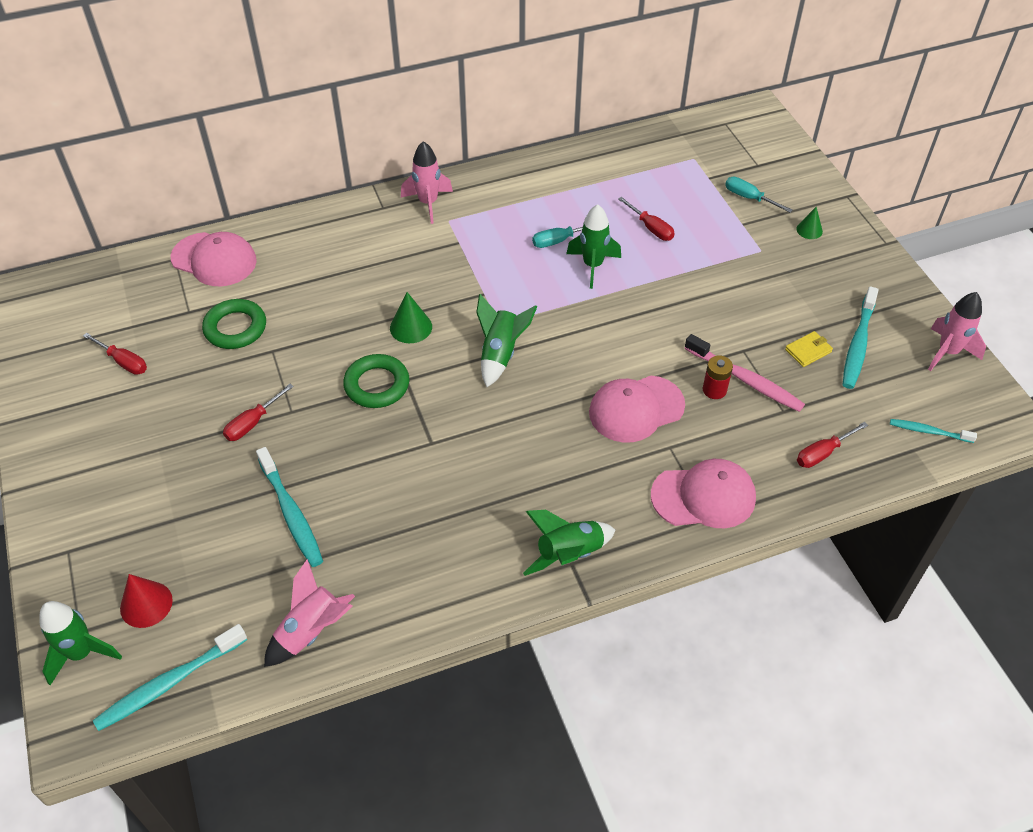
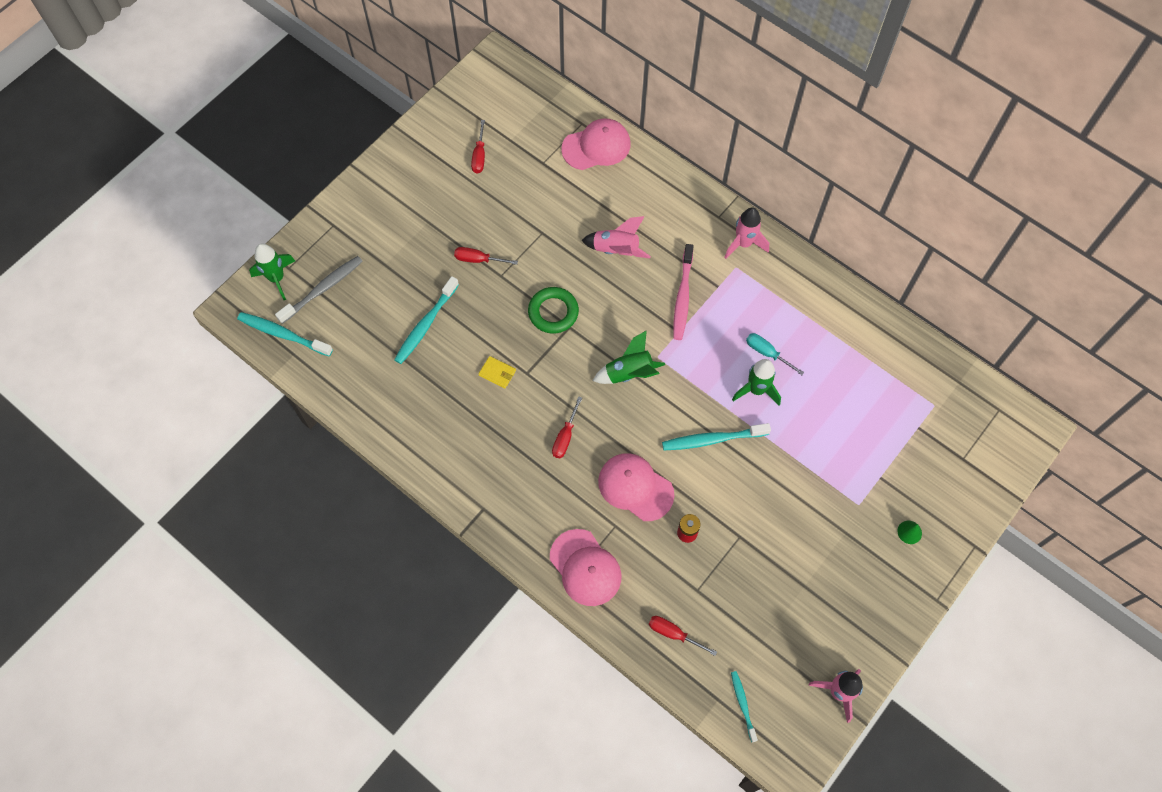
camera: 60 degrees right, 15 degrees up
(146, 604) = (323, 289): red cone -> grey toothbrush
(214, 260) = (596, 146): pink cap -> pink cap turned 105 degrees counterclockwise
(235, 328) = (546, 199): green ring -> none
(311, 631) = (353, 387): pink rocket -> pink rocket (616, 250)
(411, 327) = (616, 303): green cone -> none
(569, 554) = (489, 504): green rocket -> none
(651, 228) = (826, 412): red screwdriver -> red screwdriver (565, 437)
(745, 380) = (711, 550): pink toothbrush -> pink toothbrush (682, 297)
(748, 198) = (915, 468): turquoise screwdriver -> none
(808, 350) = (770, 584): yellow wallet -> yellow wallet (497, 373)
(858, 344) = (801, 619): turquoise toothbrush -> turquoise toothbrush (712, 439)

